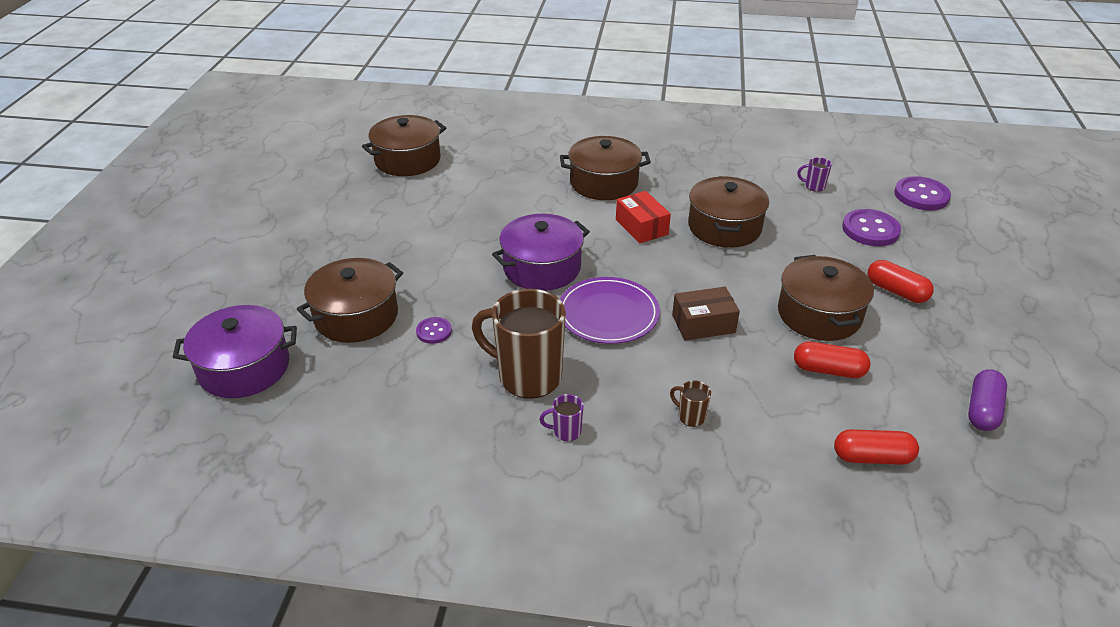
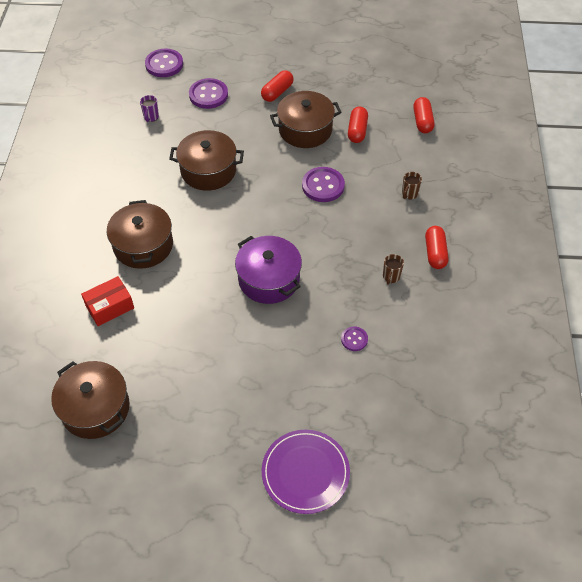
camera: 95 degrees left, 15 degrees up
(244, 368) = (416, 461): purple pot -> none
(356, 316) = (344, 396): brown pot -> none
(527, 376) = (391, 277): brown mug -> brown mug, size x0.41
(566, 431) = (435, 253): purple mug -> red capsule
(608, 314) = (319, 236): purple plate -> purple plate (305, 472)
(641, 227) = (210, 219): red box -> red box (110, 307)
(703, 324) = (323, 186): brown box -> purple button
(983, 410) = (377, 75): purple capsule -> none

